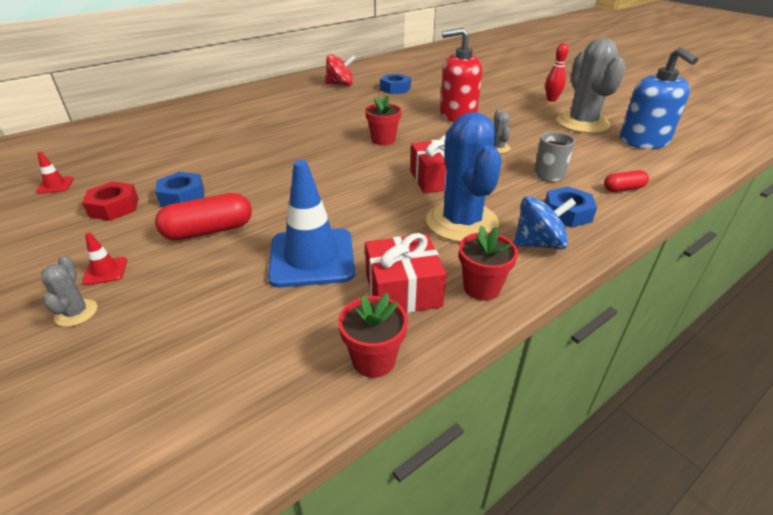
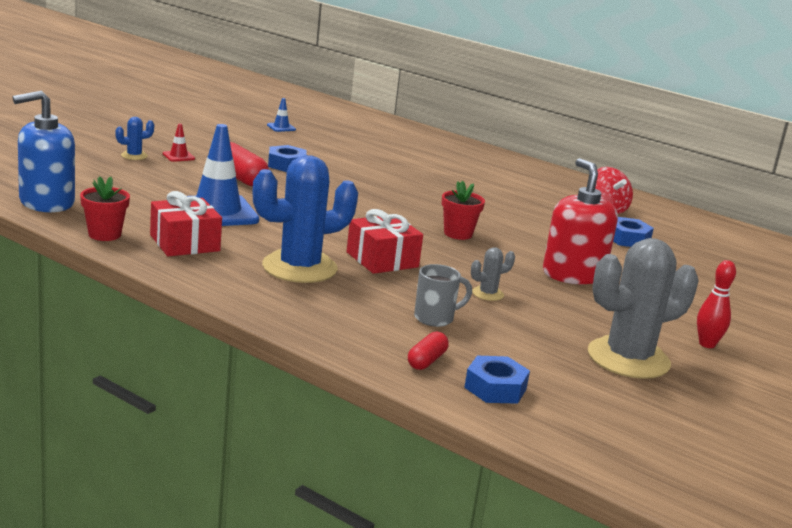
camera: 70 degrees right, 15 degrees down
(55, 185) = (281, 127): red traffic cone -> blue traffic cone
(76, 313) = (134, 156): grey cactus -> blue cactus
(114, 207) = (259, 147): red nut -> none
(481, 288) = (196, 271): red flower pot -> none
(538, 243) = (277, 300): blue spinning top -> none
(567, 213) = (345, 320): blue nut -> blue nut (495, 388)
(623, 189) = (426, 361): red capsule -> red capsule turned 60 degrees clockwise
(644, 141) = (600, 399): blue soap dispenser -> blue soap dispenser (46, 202)

